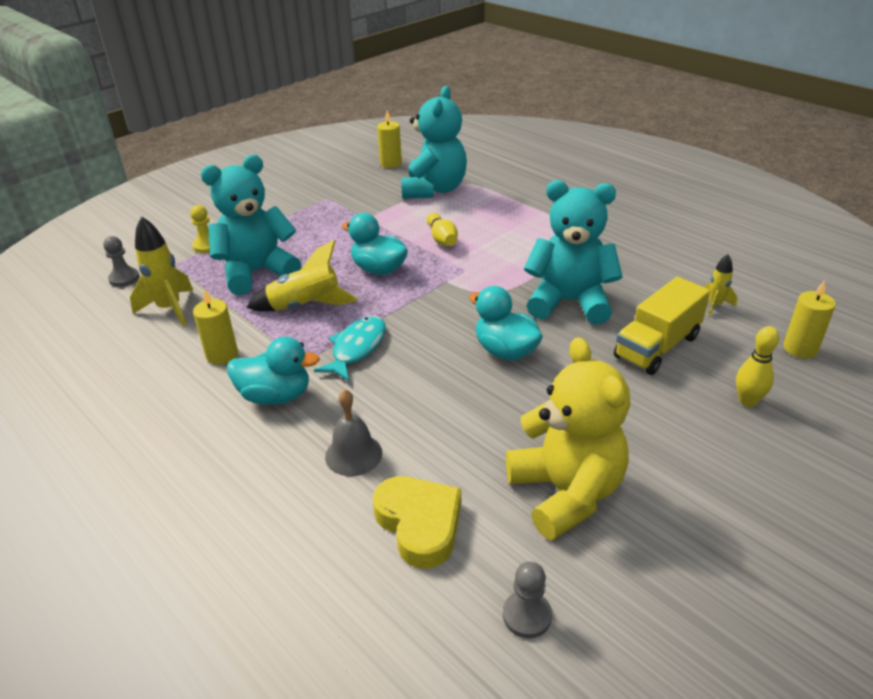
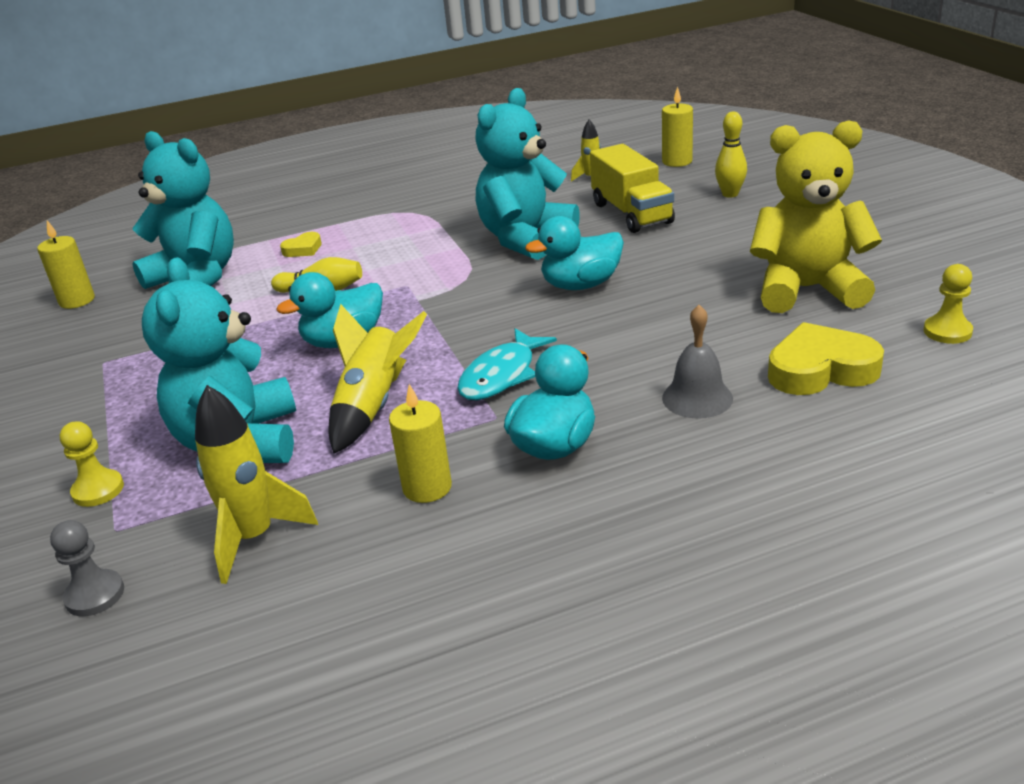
camera: 65 degrees left, 5 degrees down
(357, 348) = (501, 375): turquoise fish -> turquoise fish turned 105 degrees counterclockwise
(495, 212) = (303, 249): none -> yellow heart
(527, 615) = (947, 331): grey pawn -> yellow pawn

